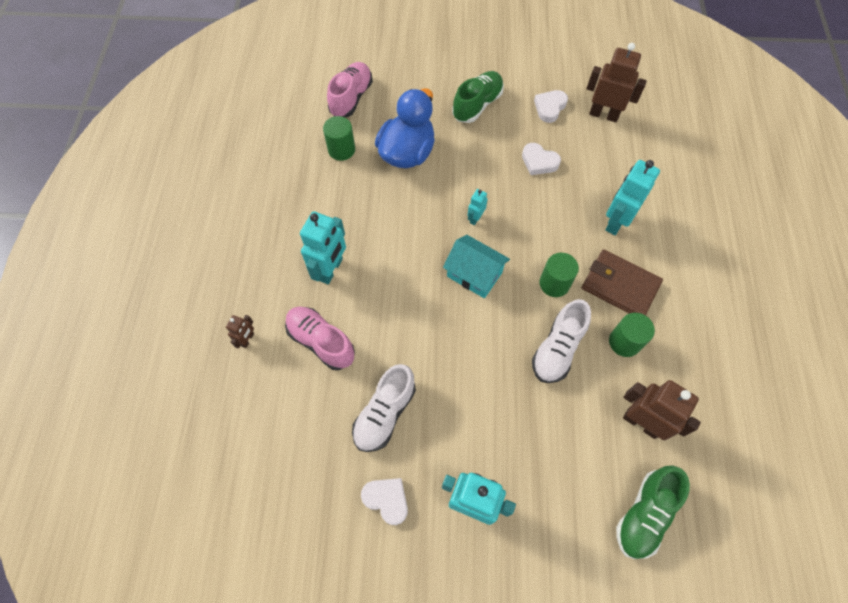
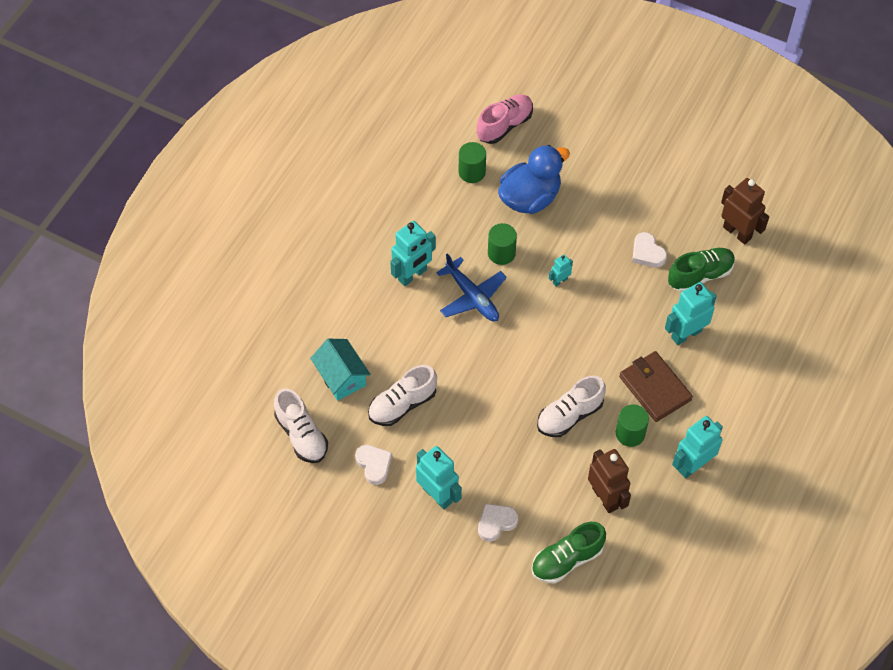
camera: 25 degrees right, 5 degrees down
(247, 339) = (319, 304): brown robot -> none
(290, 501) = (301, 435): none -> white shoe
(321, 342) = (377, 330): pink shoe -> none
(400, 268) = (472, 297): none -> blue plane
(474, 274) = (533, 327): turquoise house -> turquoise house (341, 377)
(477, 105) = (620, 177): green shoe -> green shoe (700, 275)
(550, 107) = (688, 206): white heart -> white heart (496, 523)
(554, 283) = (598, 363): green cylinder -> green cylinder (501, 253)
(700, 348) = (692, 465): none -> turquoise robot

